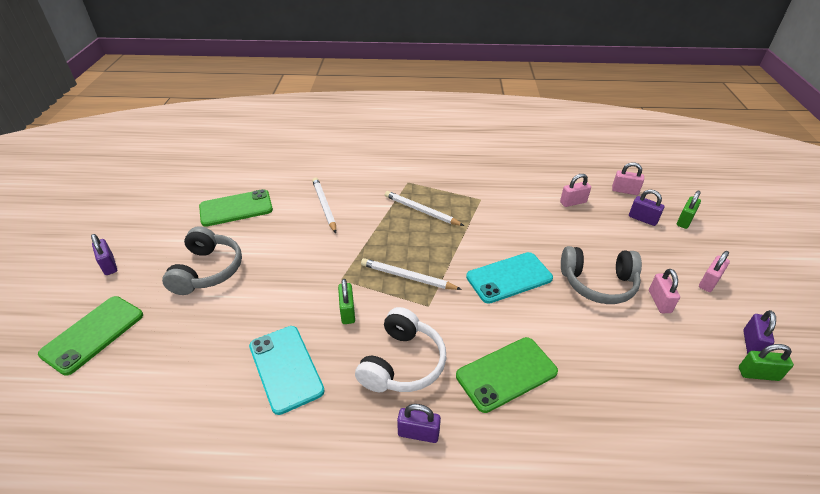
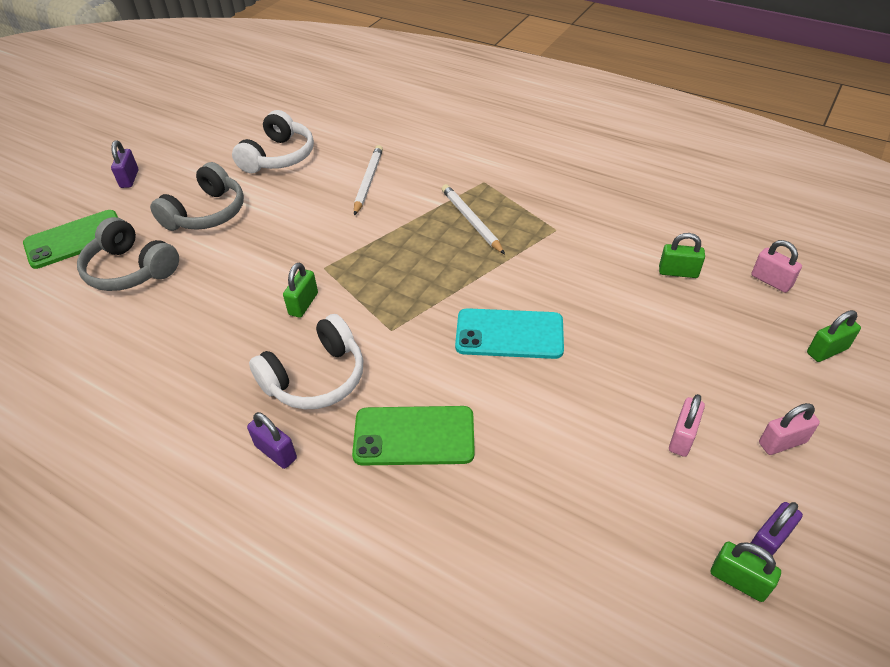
camera: 30 degrees right, 5 degrees up
(236, 208) = (278, 156): green phone -> white headphones
(285, 368) = (205, 336): turquoise phone -> none
(407, 277) = (394, 290): white pencil -> none
(573, 202) = (678, 272): pink padlock -> green padlock
(598, 283) = (618, 383): grey headphones -> grey headphones (131, 269)
(642, 219) = (761, 327): purple padlock -> none

